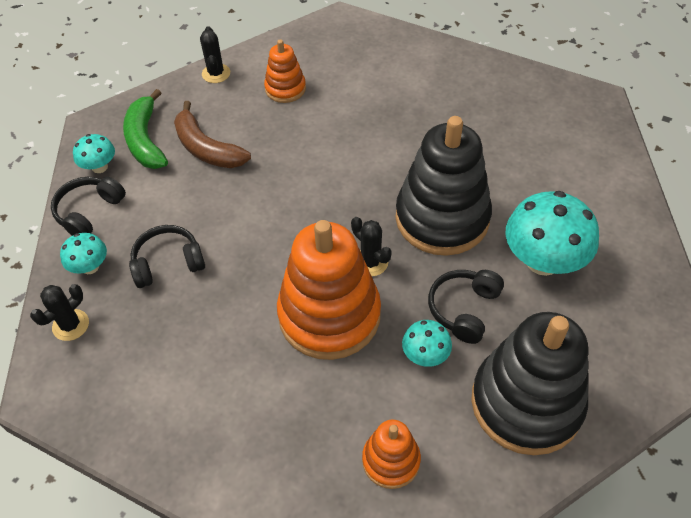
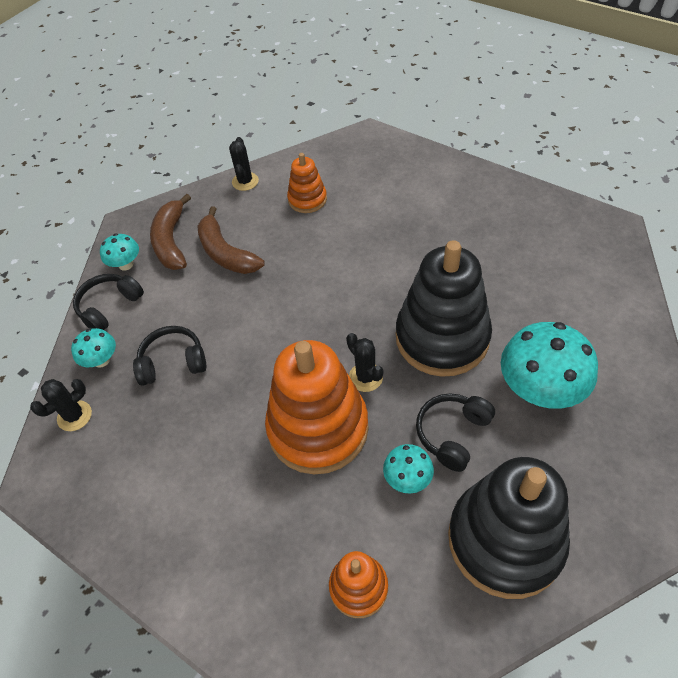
camera: 10 degrees right, 0 degrees up
(145, 140) = (171, 241): green banana -> brown banana

